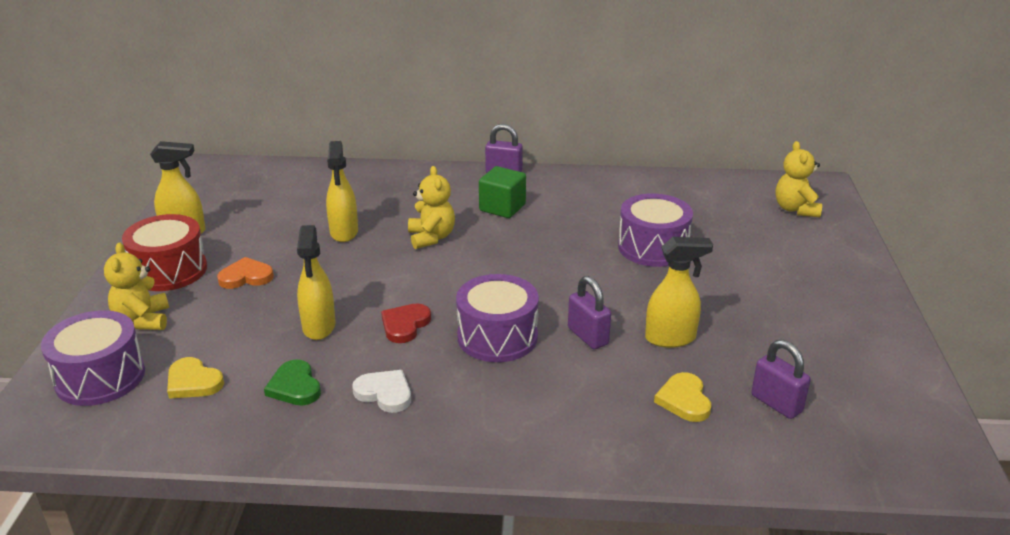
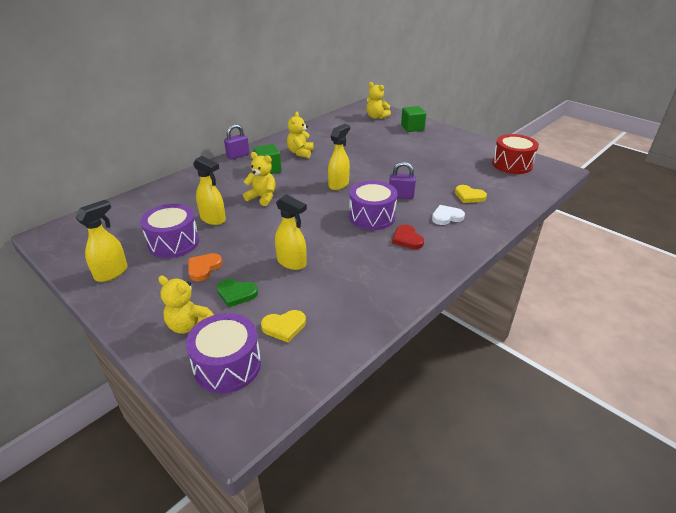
camera: 50 degrees left, 5 degrees up
(169, 270) = (148, 294): red drum -> red drum (512, 164)
(295, 386) = (335, 291): green heart -> green heart (236, 293)
(385, 393) = (376, 265): white heart -> white heart (446, 217)
(405, 325) = (327, 236): red heart -> red heart (407, 239)
(580, 207) = (300, 153): none -> yellow teddy bear
(653, 247) = (358, 153): purple drum -> purple drum (173, 242)
(671, 338) = (426, 180): yellow spray bottle -> yellow spray bottle (339, 184)
(776, 403) = (492, 180): purple padlock -> none
(820, 254) = (412, 128): none -> green cube

